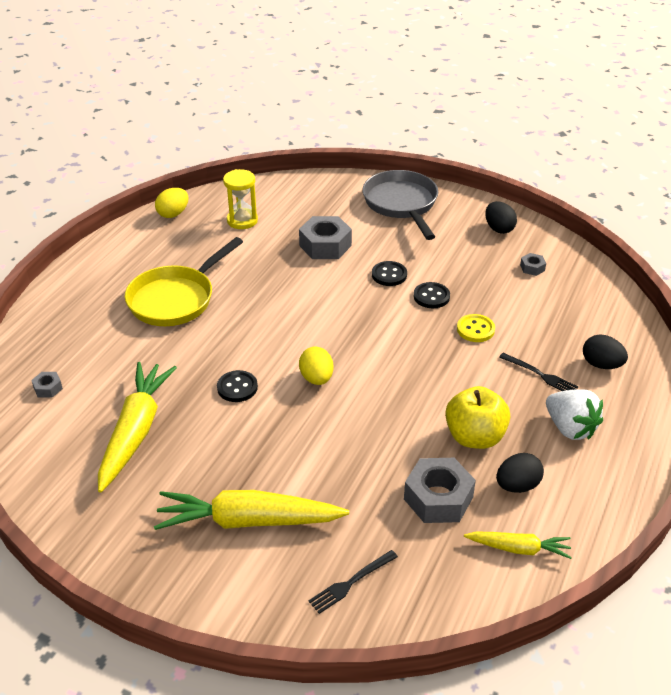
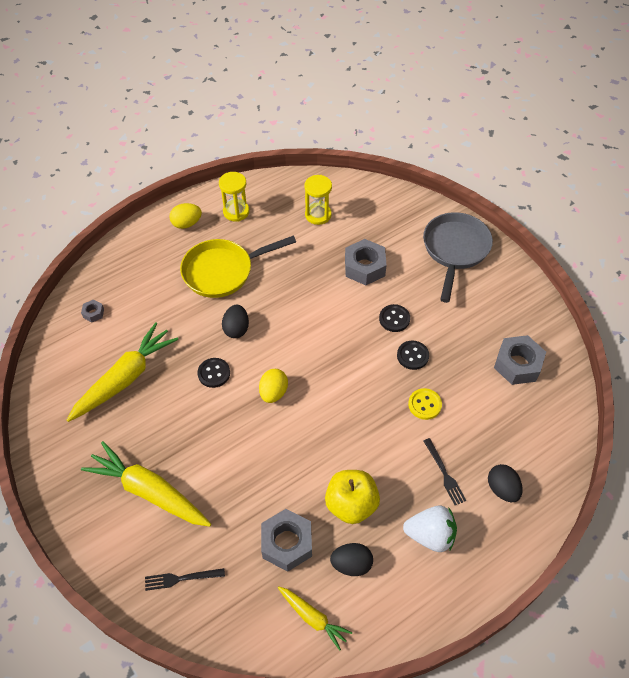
camera: 30 degrees right, 15 degrees up
(150, 246) = (236, 212): none -> yellow hourglass
(173, 214) = (272, 187): yellow egg -> yellow egg (187, 223)
(499, 229) = (519, 311): black egg -> black egg (236, 329)
(532, 268) = (517, 364): grey nut -> grey nut, size x2.12
(570, 428) = (430, 535): white strawberry -> white strawberry turned 75 degrees counterclockwise

